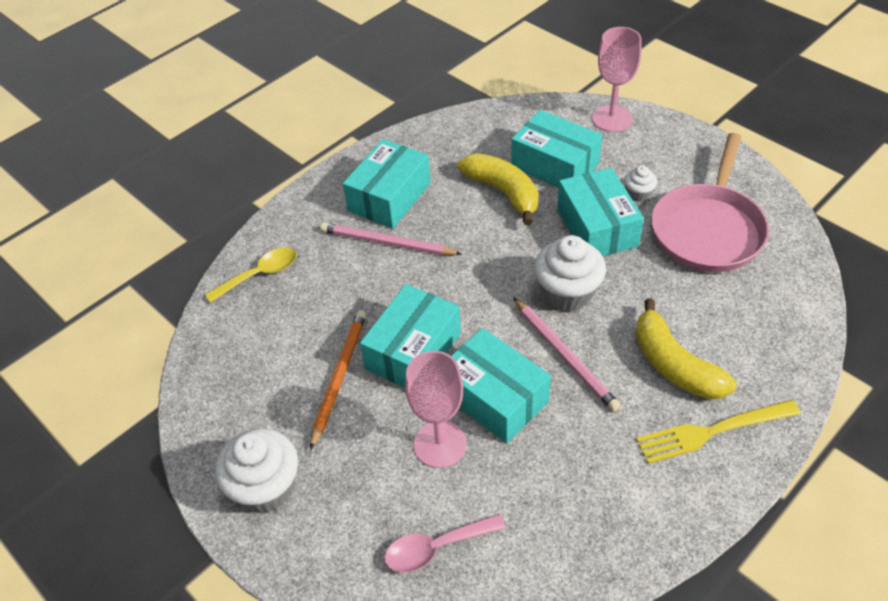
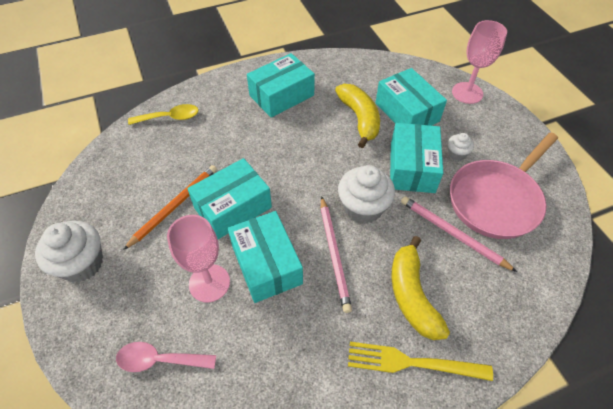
camera: 20 degrees right, 5 degrees up
(387, 243) = (261, 126): pink pencil -> pink pencil (452, 234)

